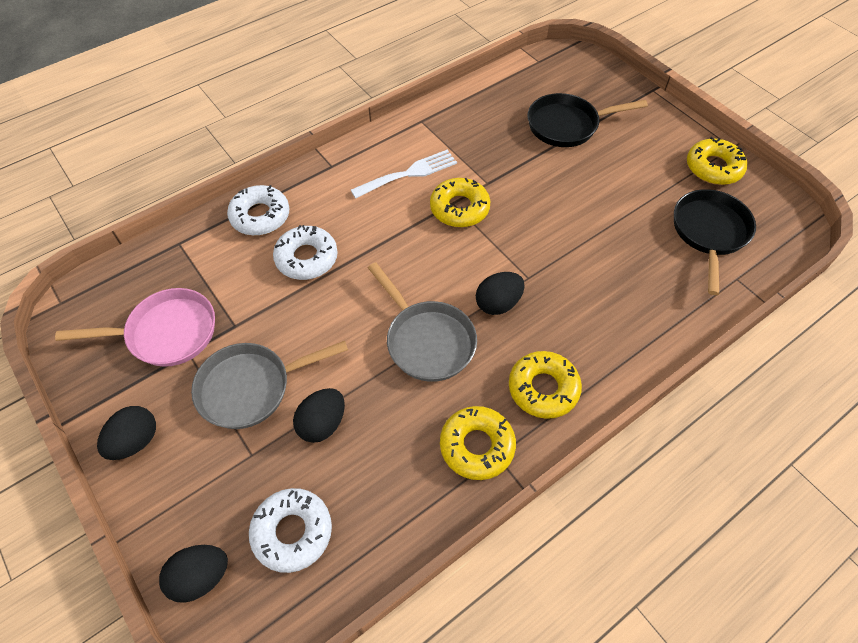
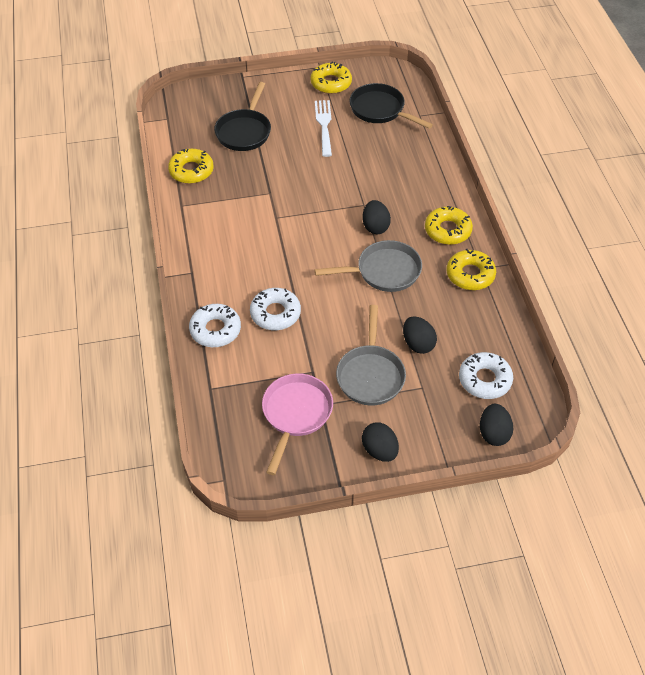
camera: 65 degrees left, 5 degrees down
(409, 173) = (231, 231): white fork -> white fork (324, 125)
(459, 208) = (283, 216): yellow donut -> yellow donut (191, 171)

